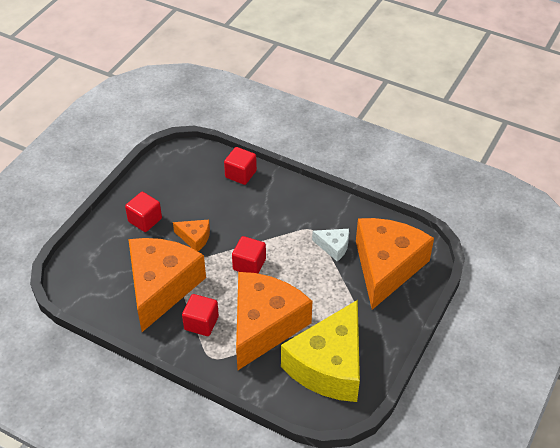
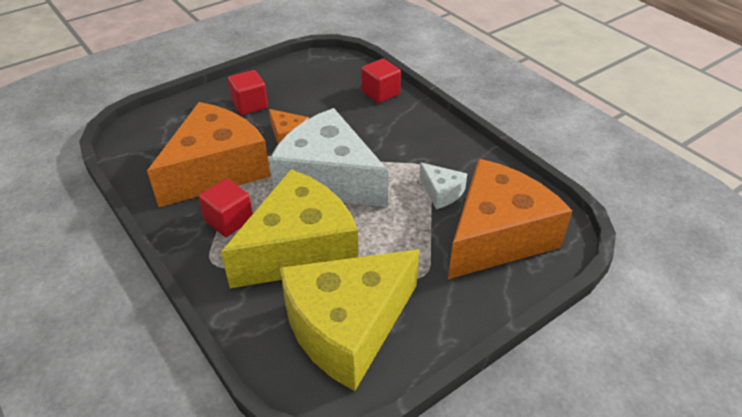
camera: 25 degrees right, 5 degrees down
(249, 264) = (328, 179): red cube -> white cheese
(264, 325) = (299, 249): orange cheese -> yellow cheese

